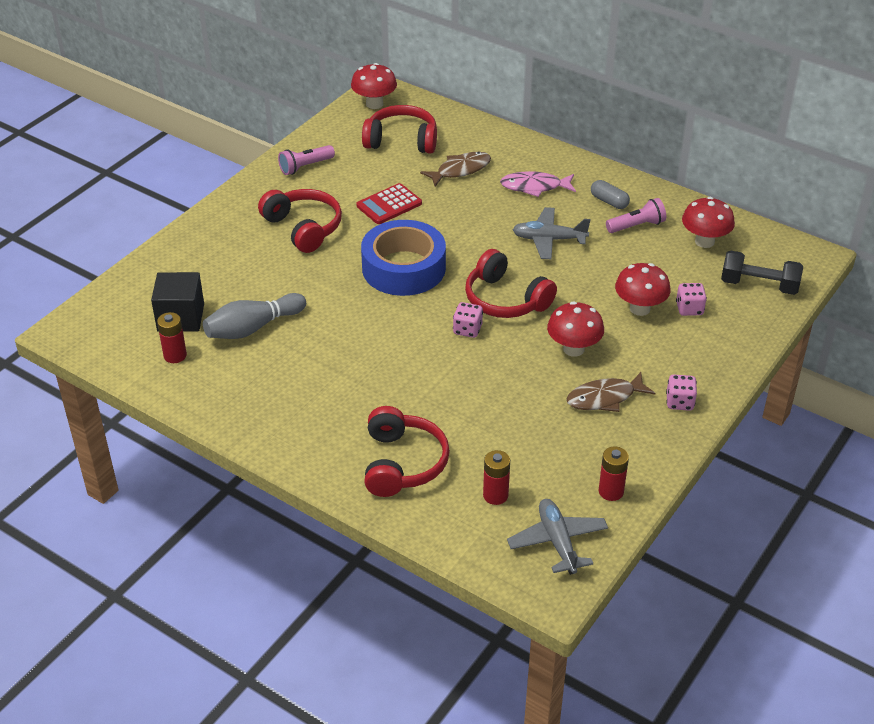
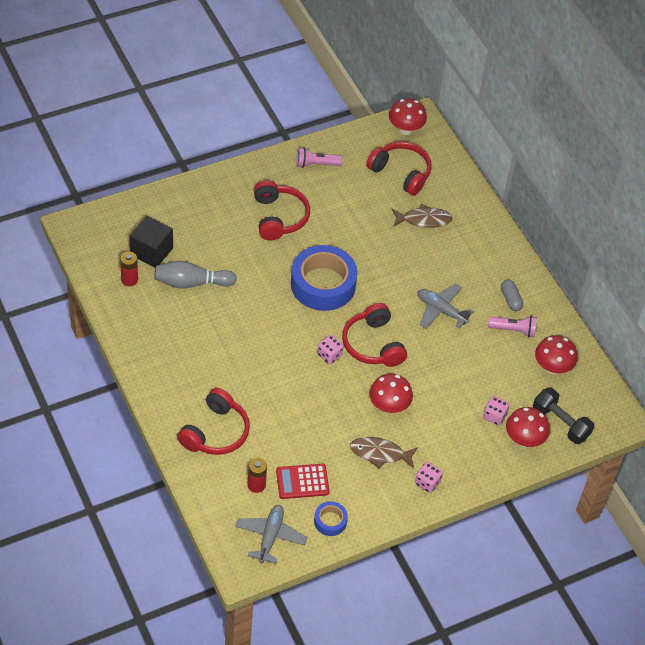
camera: 25 degrees right, 10 degrees up
(389, 205) = (351, 226): red calculator -> red calculator (302, 481)
(534, 187) = (466, 260): pink fish -> none
(611, 491) = (330, 521): red battery -> blue tape
(640, 308) = (459, 398): red mushroom -> red mushroom (524, 439)

